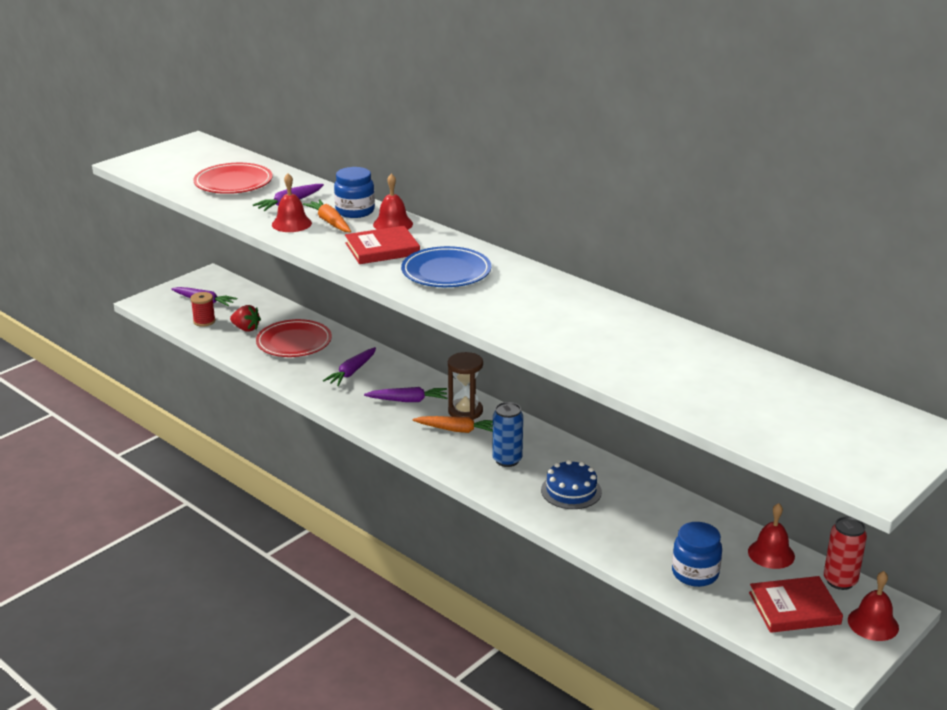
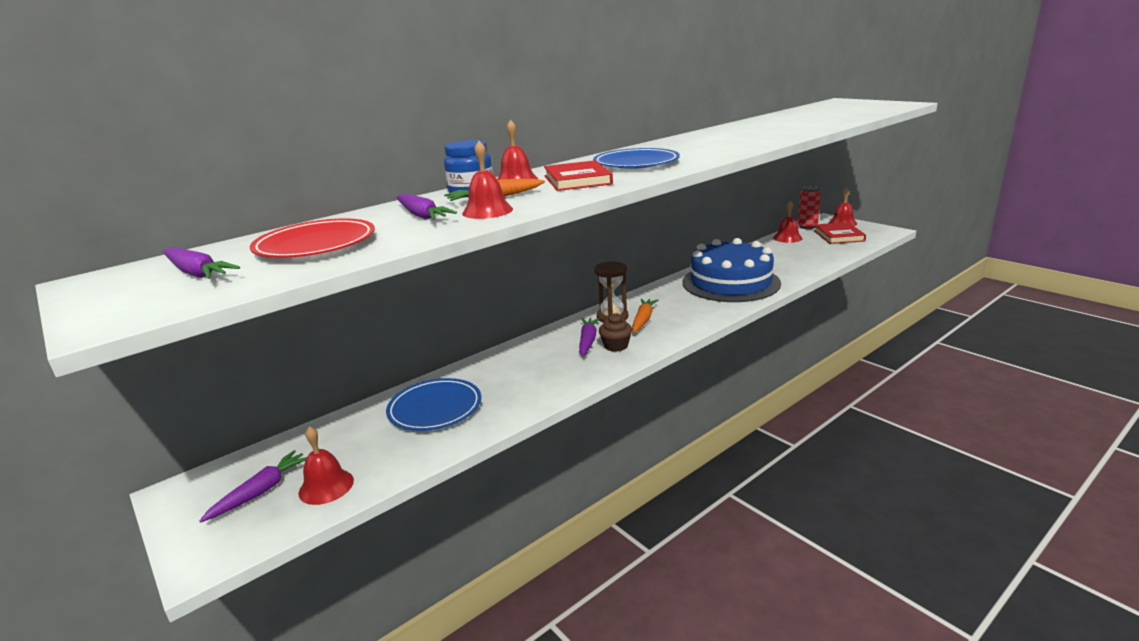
camera: 80 degrees left, 5 degrees down
(204, 321) = (326, 486): red spool -> red bell
(246, 329) = (375, 447): red strawberry -> none
(294, 342) = (435, 408): red plate -> blue plate
(352, 372) = (522, 370): purple carrot -> purple carrot (197, 273)
(396, 416) = (616, 346): none -> brown cupcake
(507, 460) = (690, 302): blue can -> none
(571, 491) = (730, 282): blue cake -> blue cake, size x2.08
(695, 573) = (816, 254): blue jar -> none

